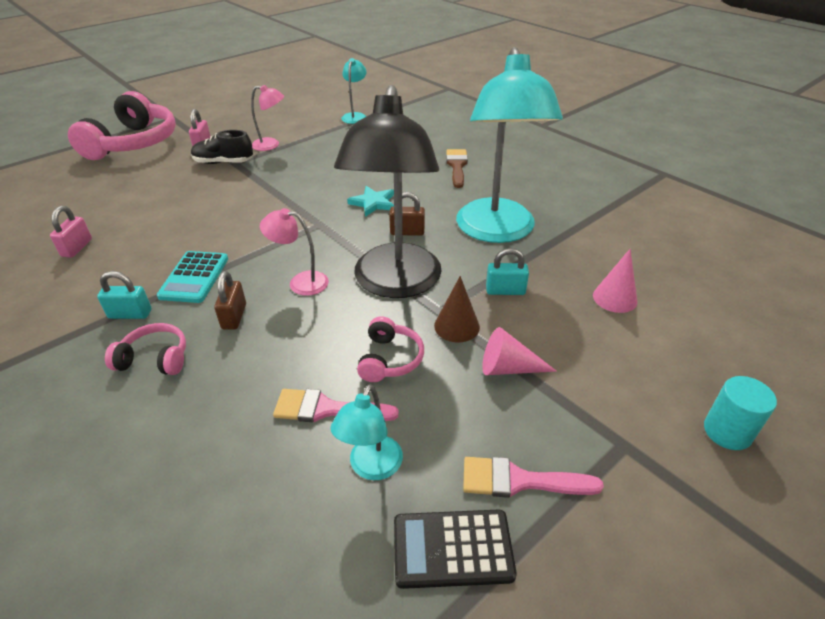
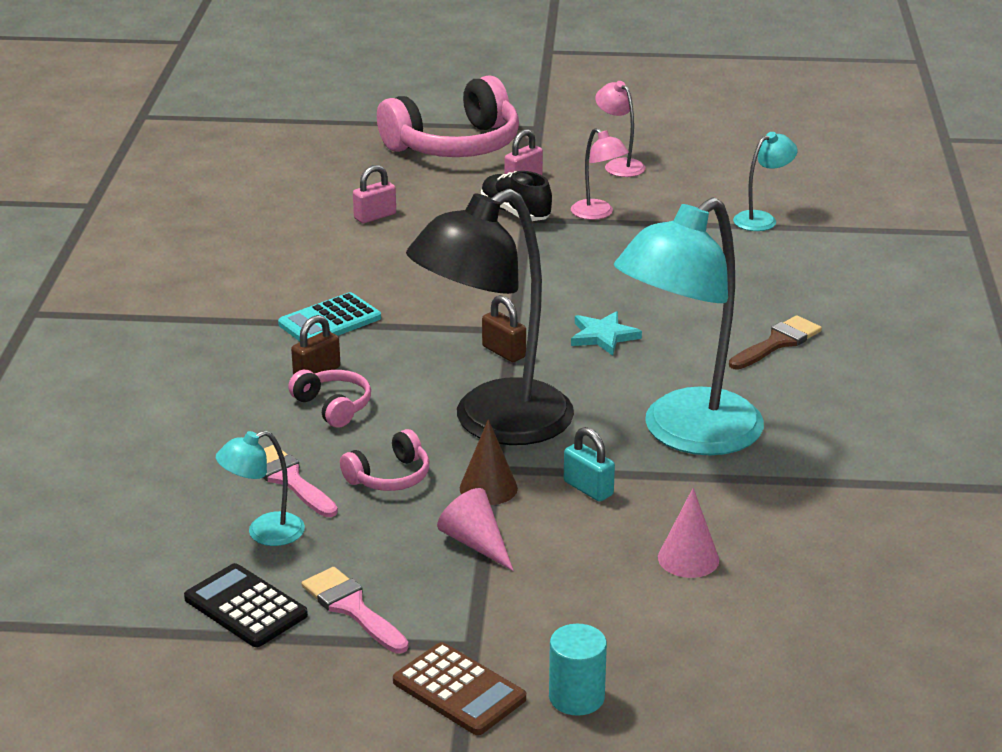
camera: 45 degrees right, 10 degrees down
(77, 248) = (270, 242): pink padlock -> pink padlock (375, 216)
(130, 314) = (243, 325): turquoise padlock -> none
(155, 359) = (218, 371): pink headphones -> pink headphones (333, 406)
(300, 282) = (411, 375): pink lamp -> pink lamp (619, 165)
(407, 232) = (587, 384): brown padlock -> brown padlock (504, 352)
(675, 487) = (459, 690): none -> brown calculator

